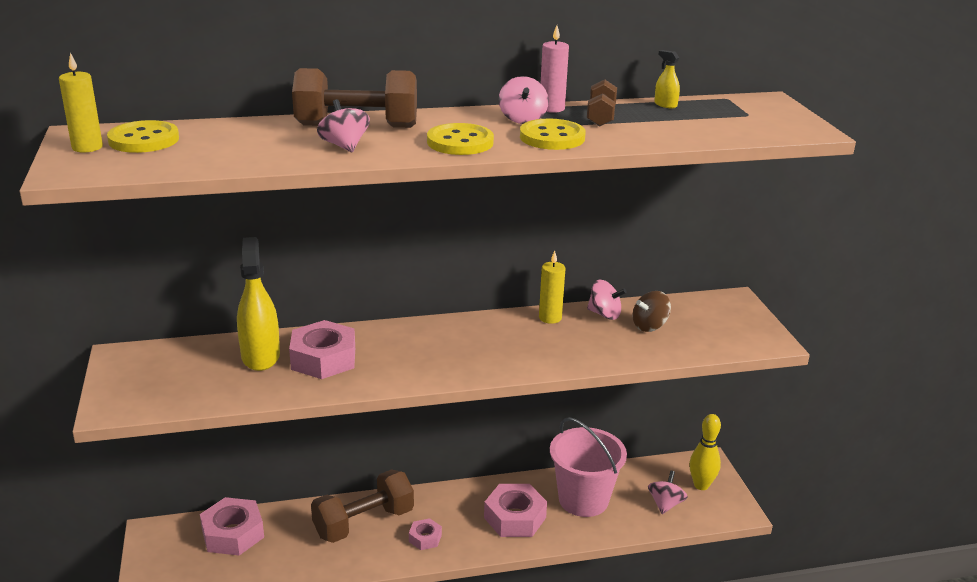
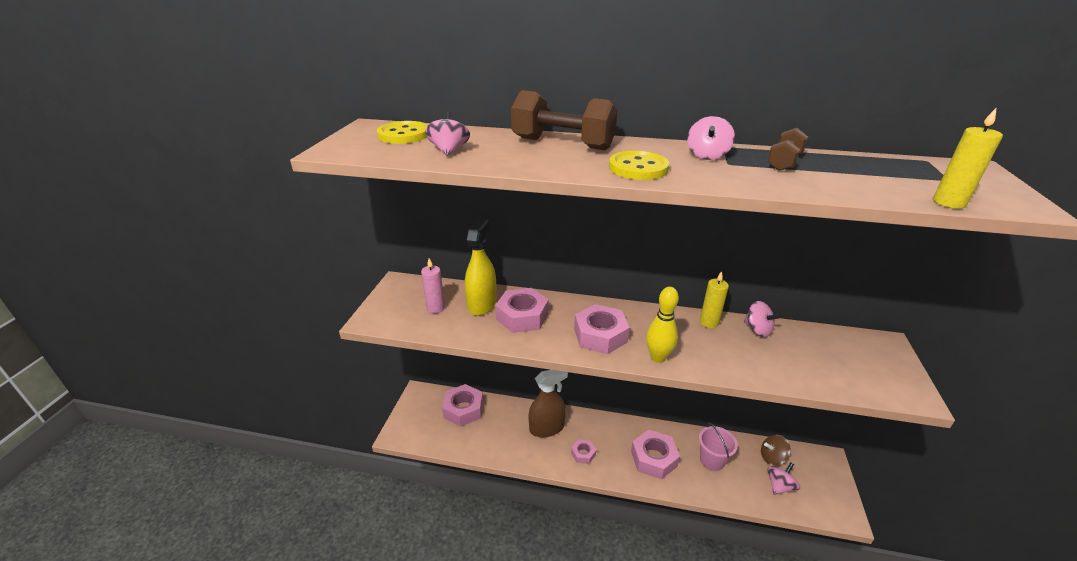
camera: 25 degrees right, 5 degrees up
(87, 147) = (363, 135): yellow candle -> yellow candle (949, 202)
(344, 146) = (540, 158): pink spinning top -> pink spinning top (449, 151)
(364, 523) = (547, 428): brown dumbbell -> brown spray bottle
(432, 358) = (600, 335): none -> pink nut
(552, 108) = (739, 149): pink candle -> pink candle (436, 308)
(552, 137) = (726, 175): yellow button -> none
(583, 500) = (712, 460): pink bucket -> pink bucket, size x0.62
(649, 326) = (795, 350): brown spinning top -> brown spinning top (772, 458)
(665, 105) = (856, 159): yellow spray bottle -> none
(701, 485) = (816, 478): yellow bowling pin -> yellow bowling pin (658, 357)

